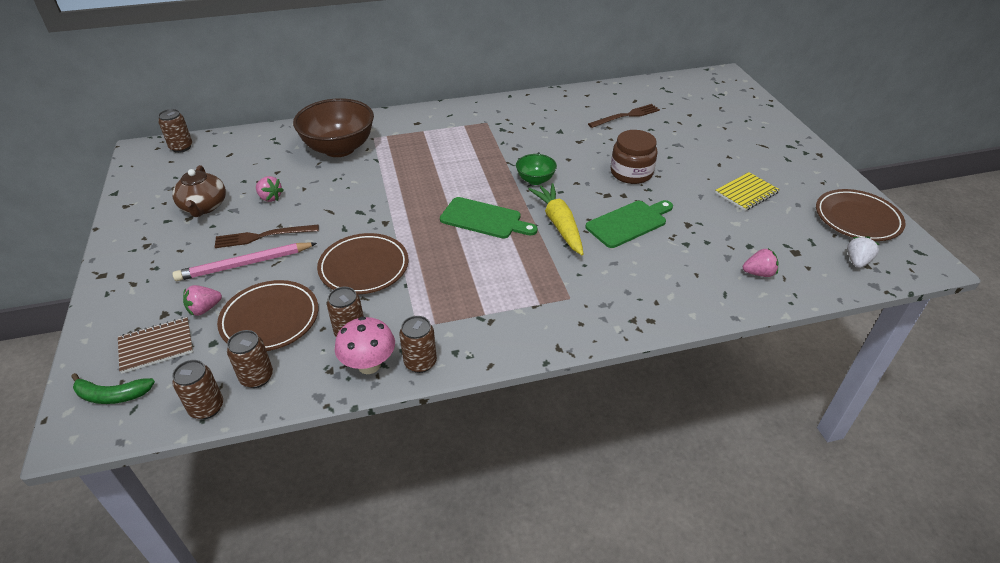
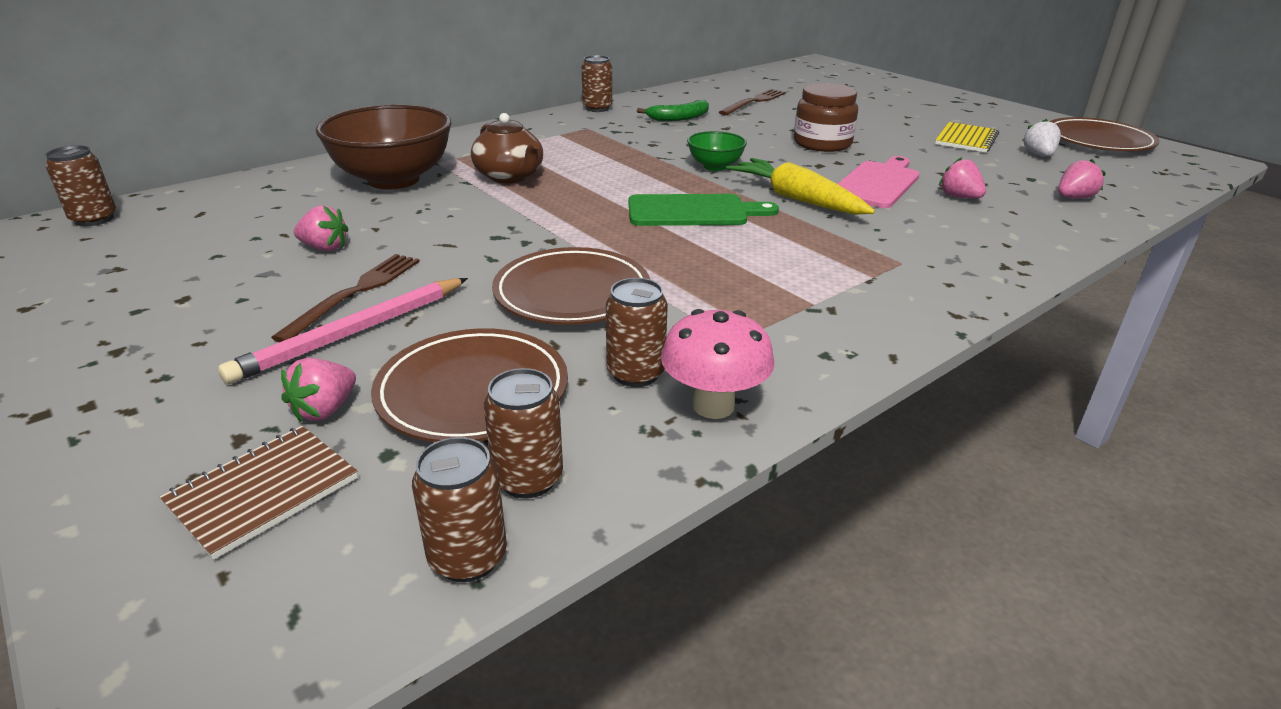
camera: 25 degrees left, 10 degrees down
(112, 395) = (218, 607): green banana -> green banana (679, 118)
(204, 207) = (203, 279): brown teapot -> brown teapot (510, 176)
(263, 236) = (355, 293): brown fork -> brown fork turned 150 degrees clockwise
(420, 362) = (790, 380): brown can -> brown can (597, 108)
(629, 223) = (877, 183): green cutting board -> pink cutting board
(672, 250) = (959, 197): none -> pink strawberry
(857, 261) = (1148, 171): white strawberry -> white strawberry (1038, 155)

